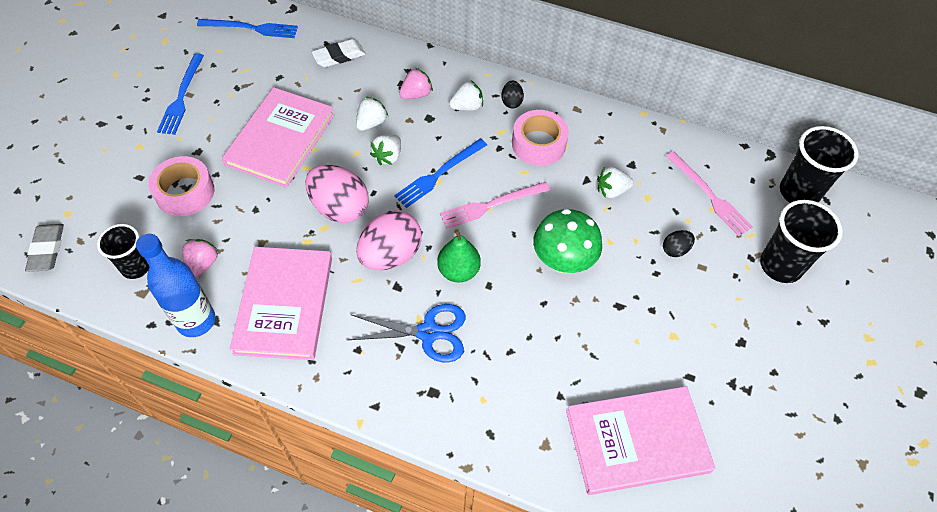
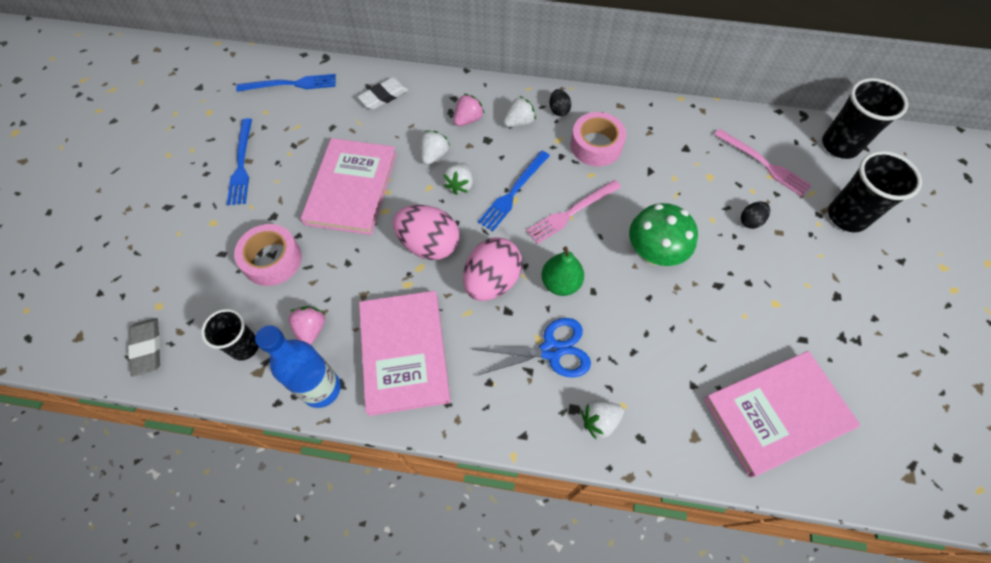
camera: 10 degrees left, 5 degrees up
(611, 191) = (676, 176): white strawberry -> white strawberry (599, 421)

